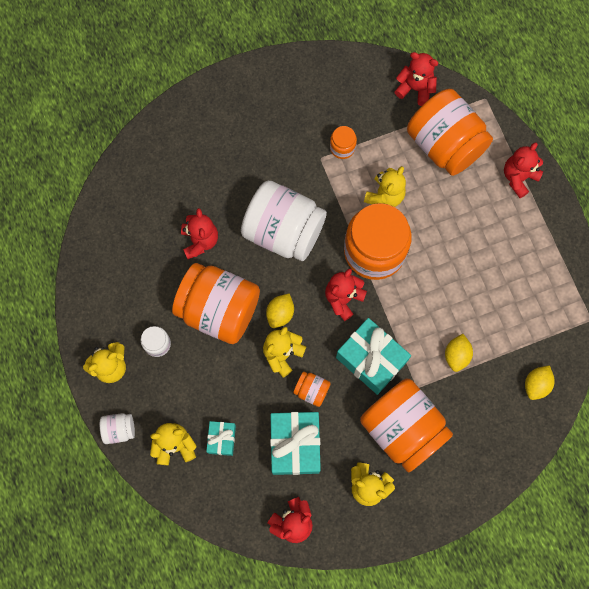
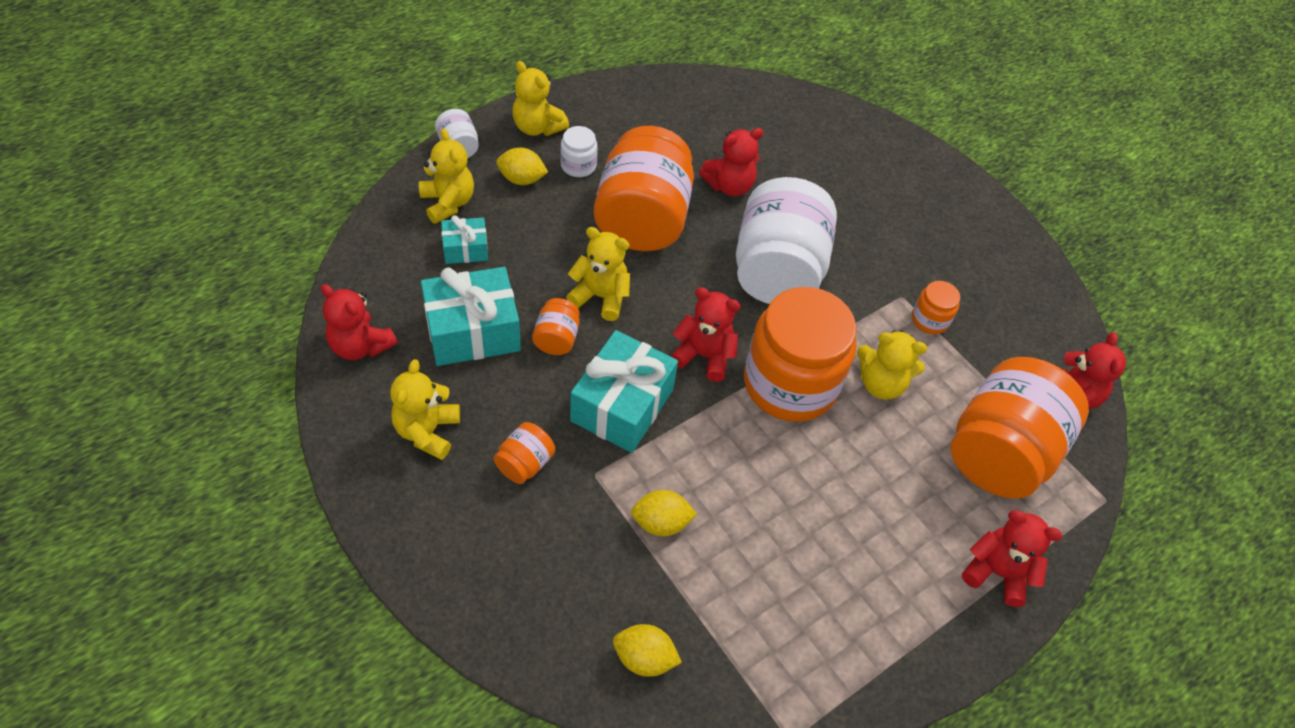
camera: 70 degrees right, 20 degrees down
(280, 314) = (657, 285): yellow lemon -> yellow lemon (522, 179)
(402, 428) = (525, 463): orange jar -> orange jar, size x0.43

